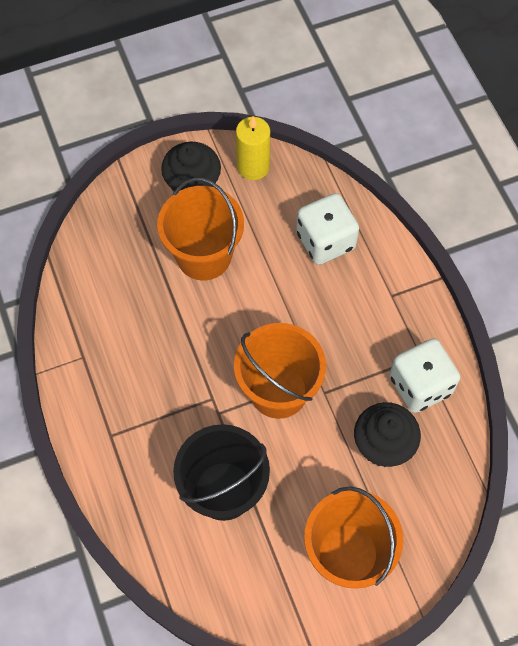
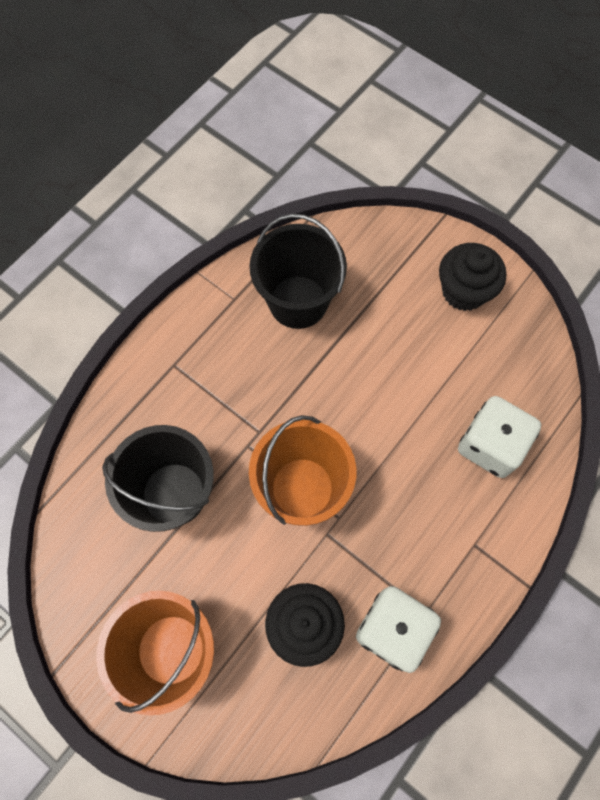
camera: 60 degrees right, 5 degrees up
(119, 309) = (298, 302): none -> black bucket
(204, 256) = (398, 342): orange bucket -> none
(253, 167) = (523, 332): yellow candle -> none

